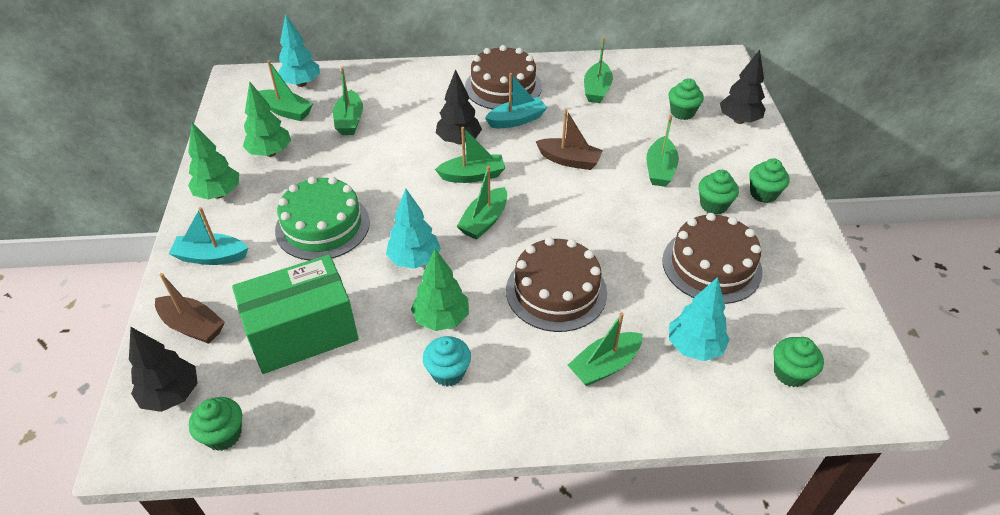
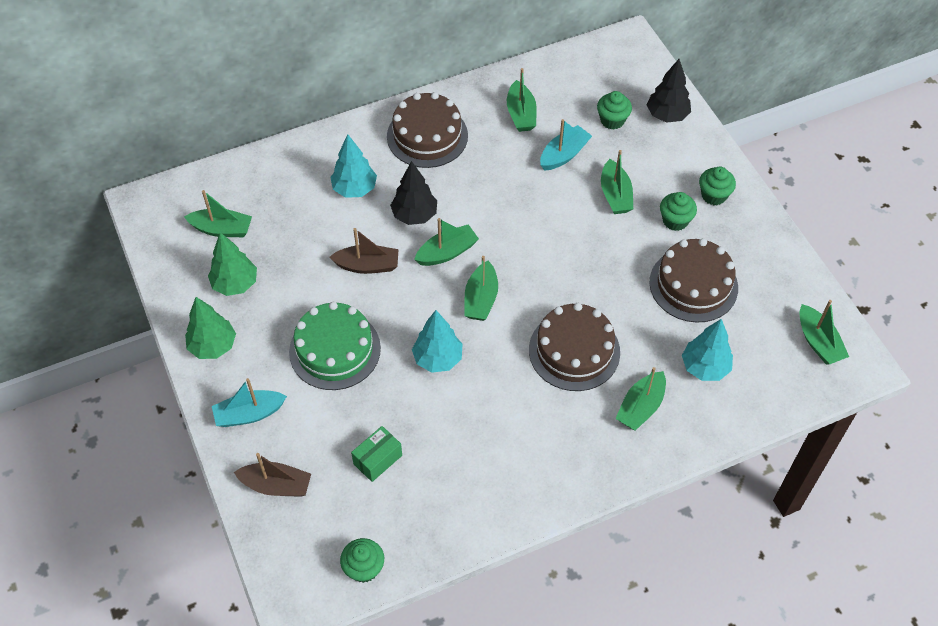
camera: 20 degrees left, 10 degrees up
(172, 395) = (299, 551): black tree -> none
(301, 83) = (216, 189): turquoise tree -> turquoise tree (354, 189)
(303, 333) = (377, 459): green box -> green box, size x0.47
(349, 121) = (294, 222): green boat -> green boat (818, 342)
(441, 319) = (489, 408): green tree -> none
(448, 372) = (518, 454): turquoise cupcake -> none
(516, 120) = (459, 174): turquoise boat -> turquoise boat (564, 154)
(569, 160) = (529, 208): brown boat -> brown boat (367, 265)
(790, 373) = (784, 366): green cupcake -> none

